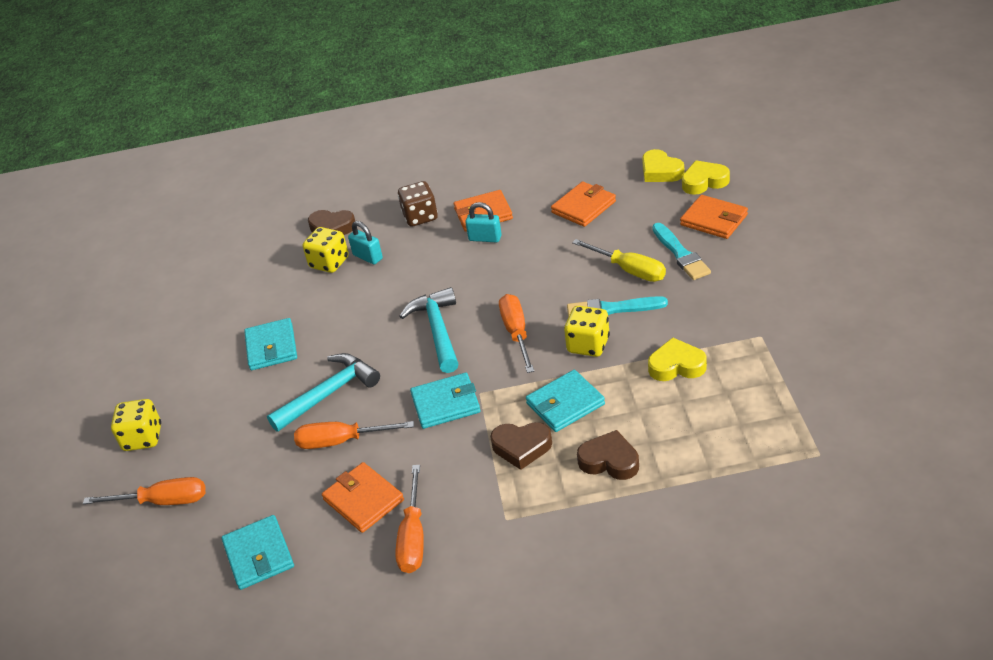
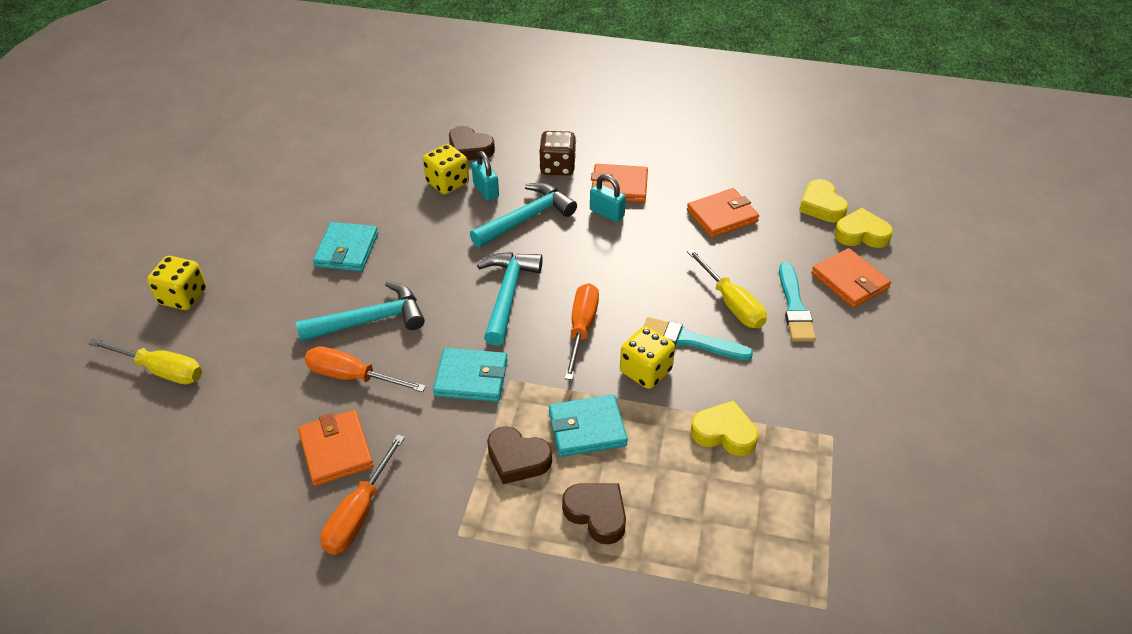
camera: 15 degrees right, 5 degrees up
(163, 501) = (161, 370): orange screwdriver -> yellow screwdriver
(259, 555) = (209, 466): turquoise wallet -> none
(417, 266) = (526, 218): none -> turquoise hammer

